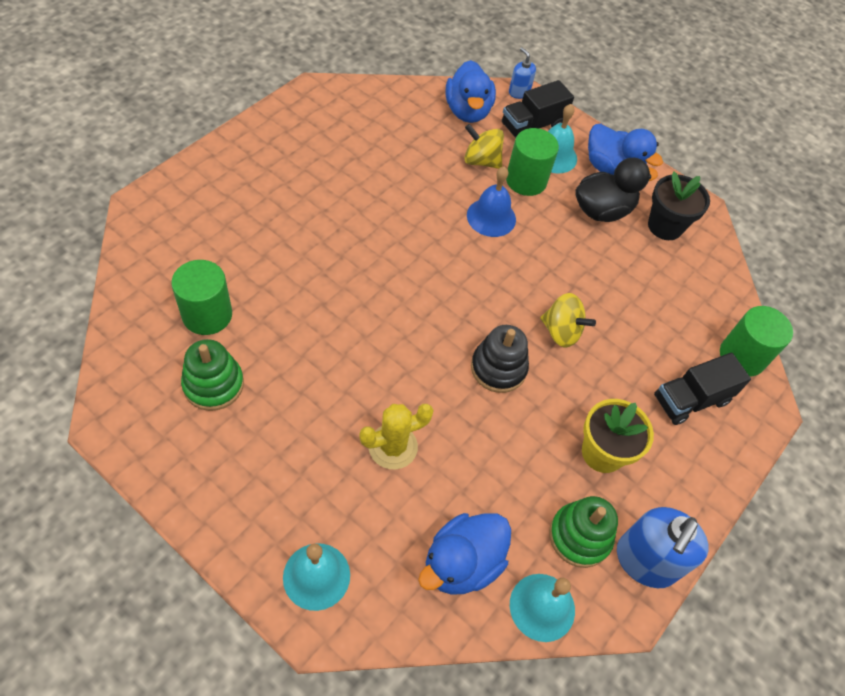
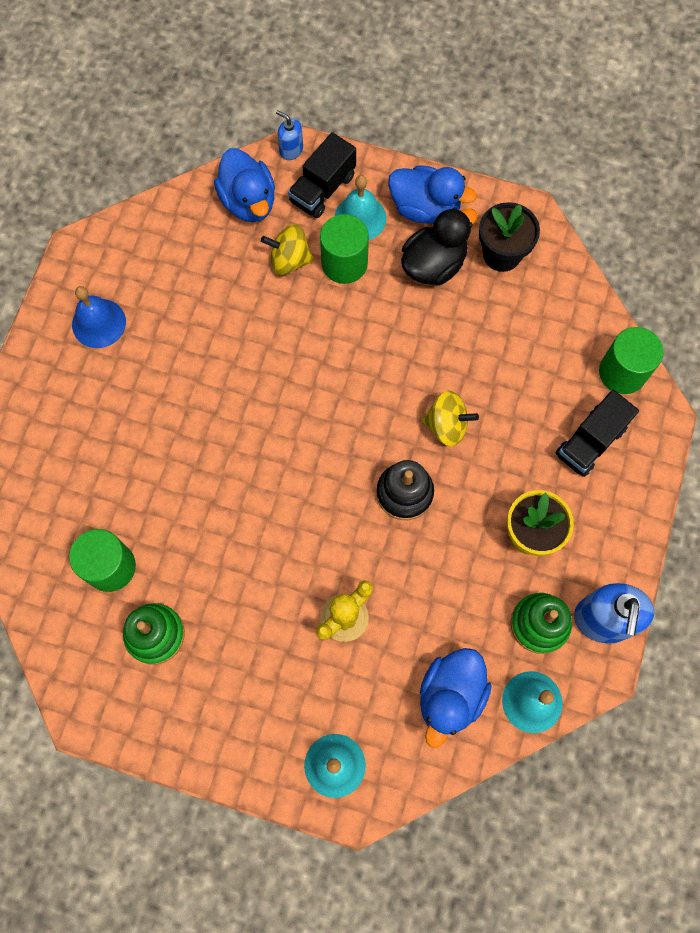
camera: 15 degrees left, 15 degrees up
(491, 217) = (328, 325): blue bell -> blue bell (99, 323)

